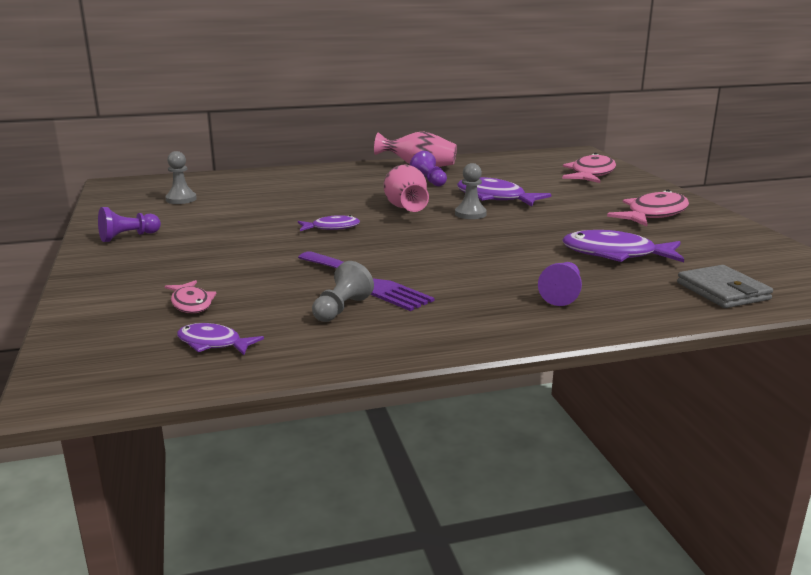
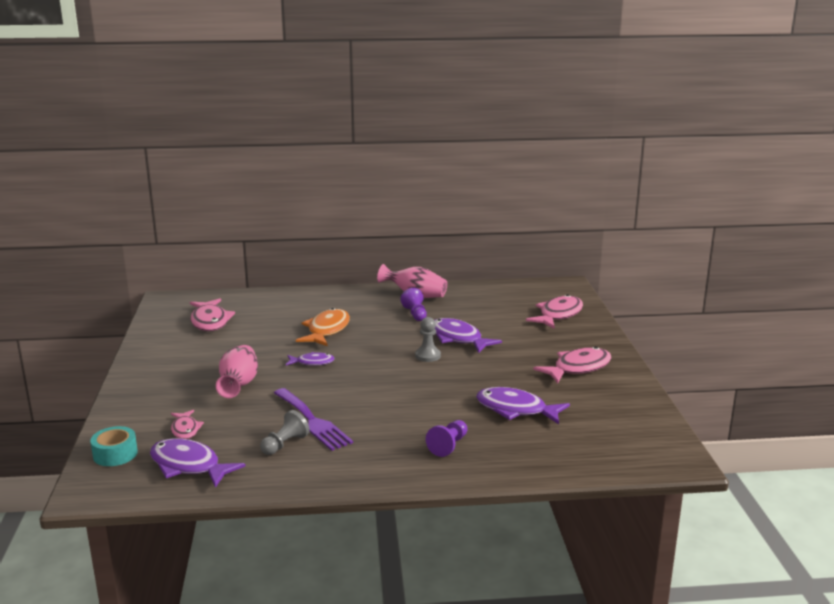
camera: 10 degrees right, 0 degrees up
(95, 339) = (115, 454): none -> turquoise tape
(128, 237) = (160, 360): purple pawn -> none
(181, 199) = (210, 321): grey pawn -> pink fish
(213, 343) = (189, 466): purple fish -> purple fish, size x1.73
(333, 199) = (327, 330): none -> orange fish
(405, 208) = (379, 345): pink vase -> pink vase (239, 385)
(723, 291) = (572, 454): grey wallet -> none

